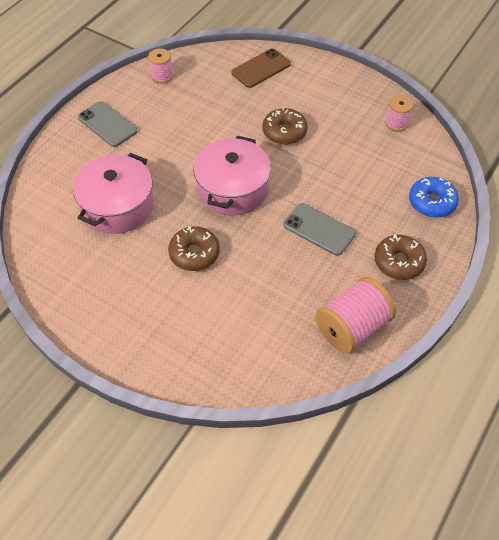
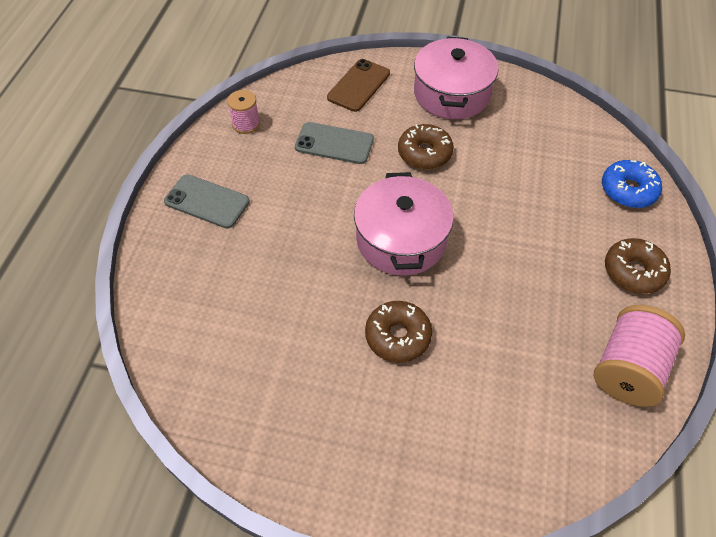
camera: 20 degrees left, 0 degrees up
(117, 206) = (271, 304): pink pot -> pink pot (451, 94)
(319, 229) = (526, 259): grey phone -> grey phone (334, 143)
(396, 124) = (541, 111): pink spool -> none

